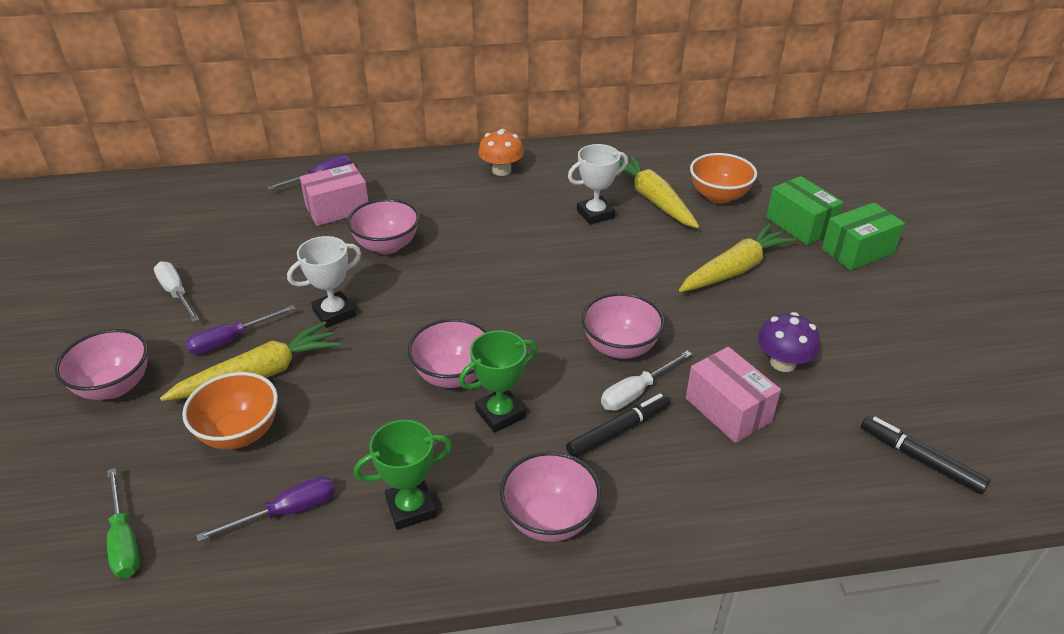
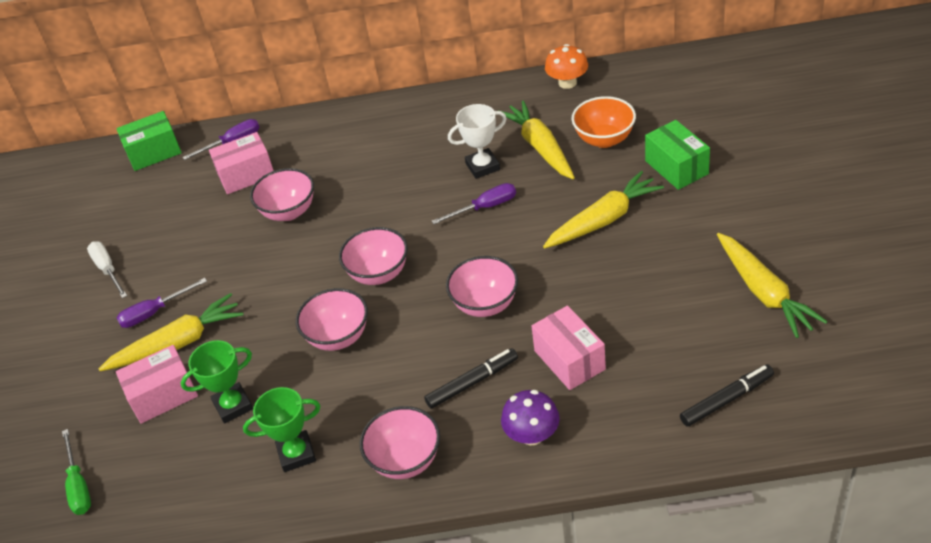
camera: 10 degrees right, 5 degrees up
(114, 386) = (62, 358): pink bowl -> pink bowl (378, 274)
(240, 433) = (163, 395): orange bowl -> pink box
(286, 512) = (200, 460): purple screwdriver -> purple screwdriver (485, 207)
(334, 313) = (241, 282): white trophy -> none
(500, 414) = (375, 371): green trophy -> green trophy (233, 406)
(501, 170) = (400, 122): orange mushroom -> orange mushroom (567, 83)
(636, 392) = (493, 347): white screwdriver -> none
(783, 363) = (627, 313): purple mushroom -> purple mushroom (532, 435)
(857, 251) = (725, 193): green box -> green box (154, 152)
(920, 459) = (726, 399): black marker -> black marker turned 105 degrees clockwise
(927, 347) = (764, 292): none -> yellow carrot

